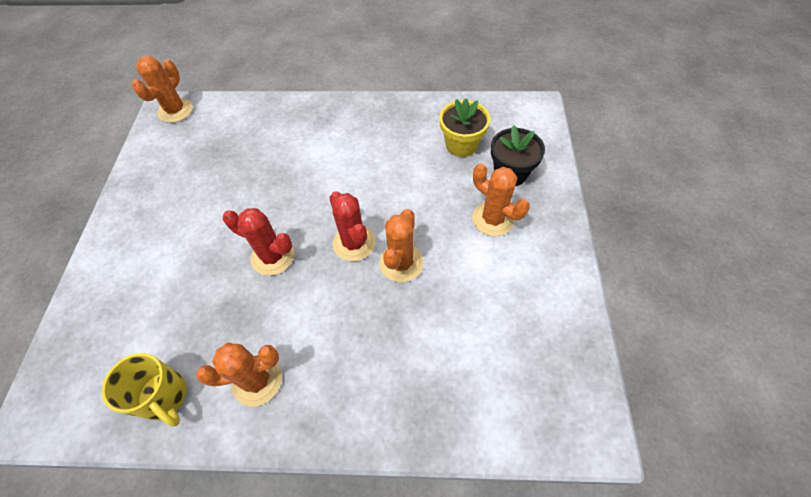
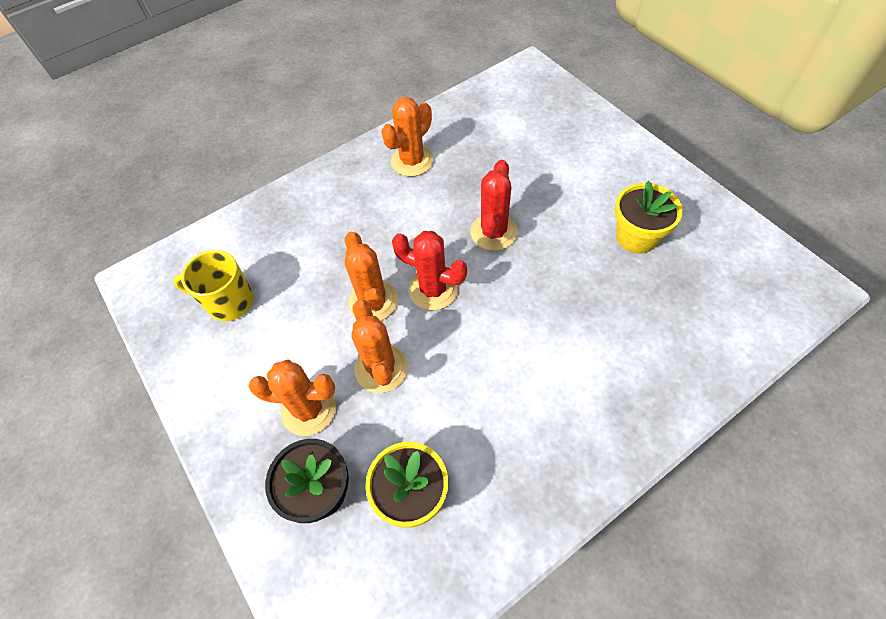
camera: 145 degrees right, 0 degrees up
(164, 396) = (463, 120): yellow mug -> yellow mug (229, 302)
(175, 110) = (796, 293): orange cactus -> orange cactus (381, 368)
(198, 189) = (636, 237): none -> yellow flower pot
(272, 257) = (493, 232): red cactus -> red cactus turned 60 degrees counterclockwise

